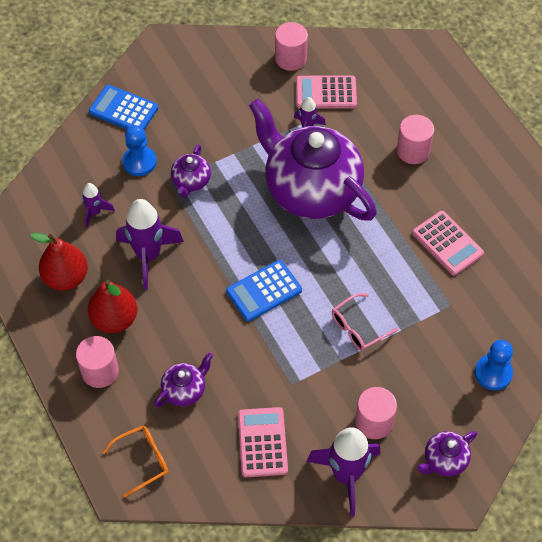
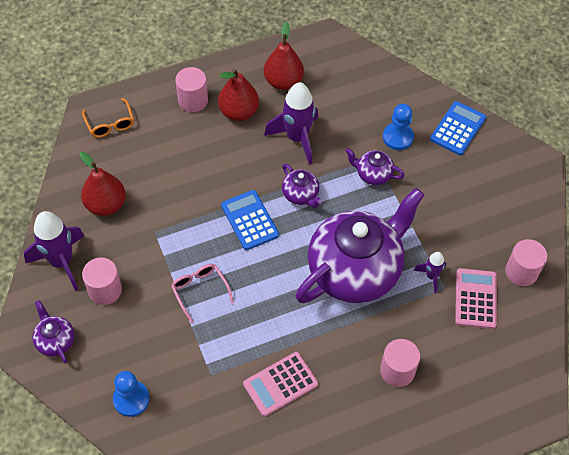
camera: 95 degrees right, 0 degrees up
(95, 212) = (346, 103): purple rocket -> none
(184, 390) = (164, 155): purple teapot -> purple teapot (300, 195)
(262, 442) = (106, 205): pink calculator -> red pear

